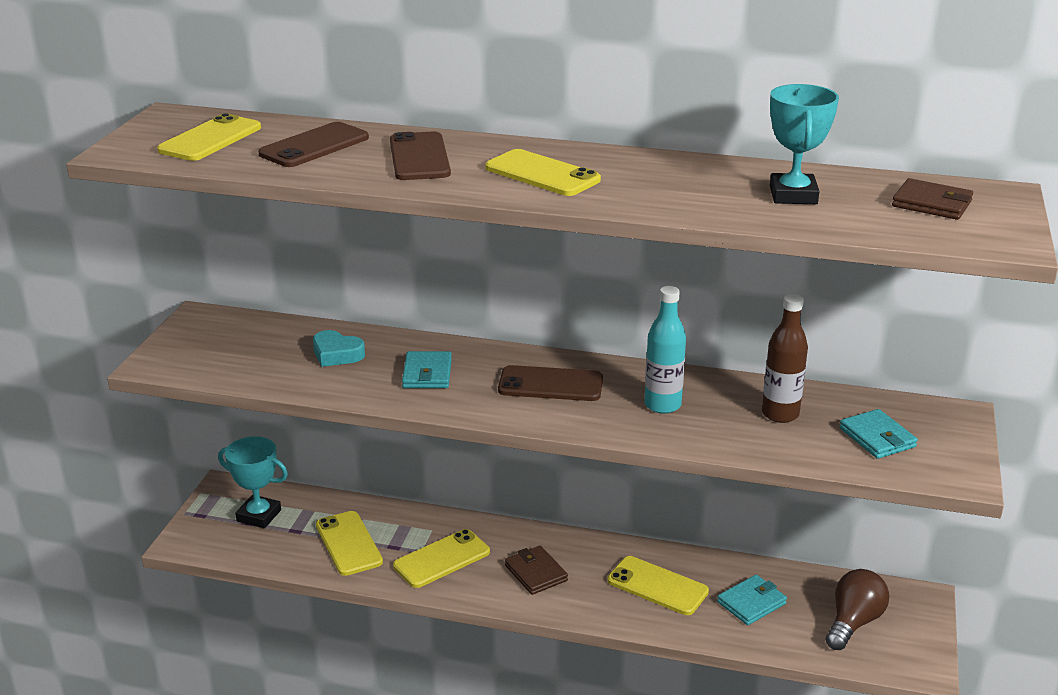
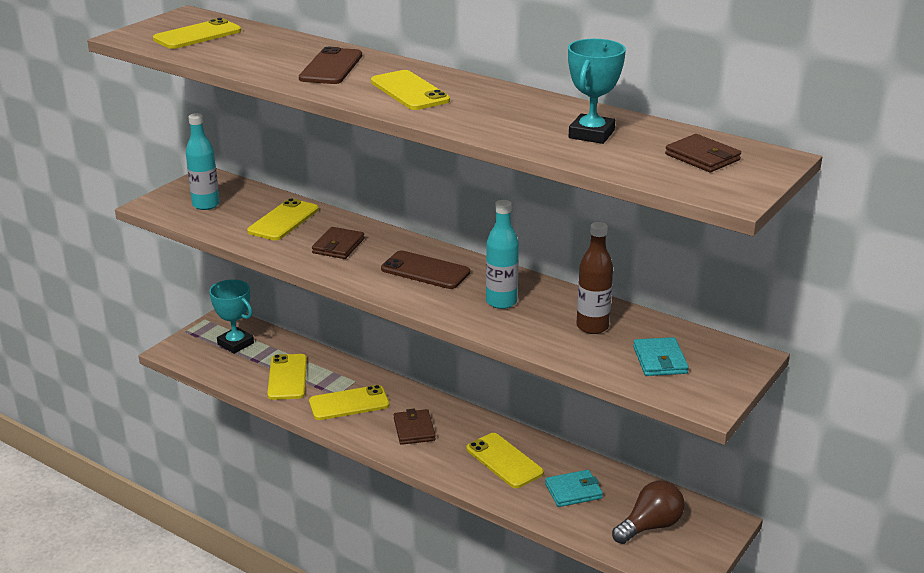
camera: 20 degrees right, 0 degrees up
(224, 351) = (206, 205): none -> turquoise bottle
(314, 146) = (264, 49): brown phone -> none
(337, 354) = (283, 220): turquoise heart -> yellow phone
(427, 373) = (338, 246): turquoise wallet -> brown wallet

